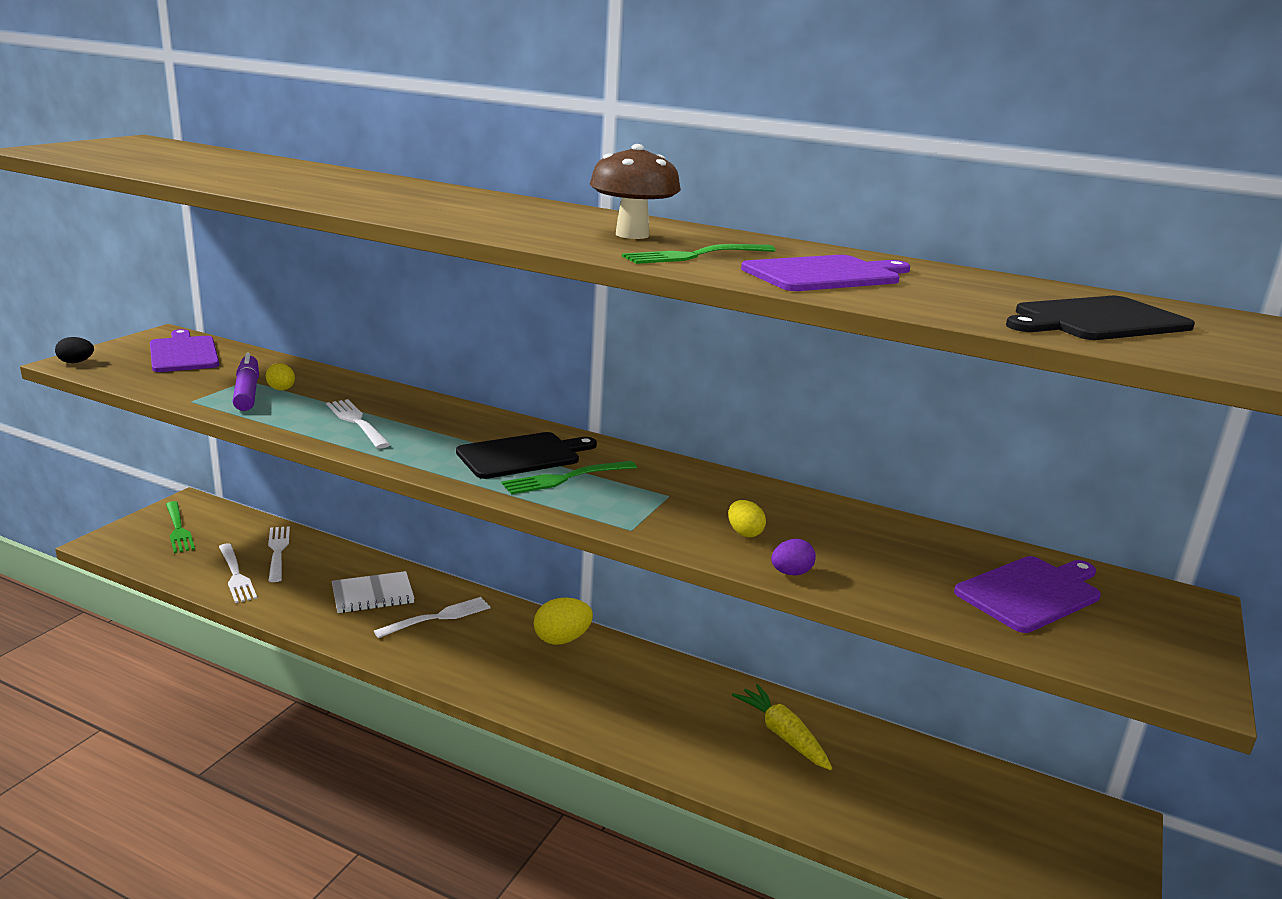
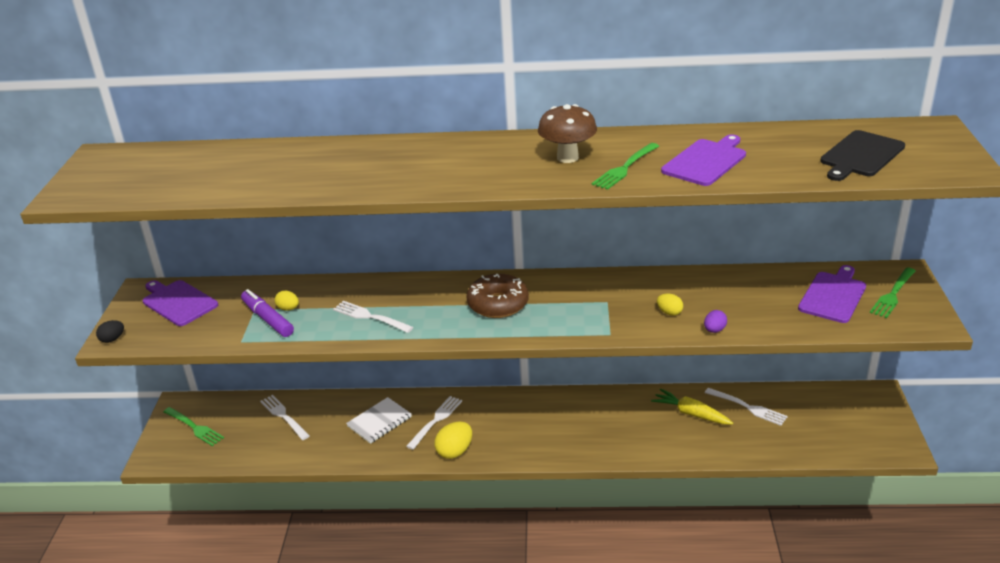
camera: 20 degrees left, 10 degrees up
(235, 575) = (273, 444): white fork -> white fork (747, 407)
(522, 455) = (498, 304): black cutting board -> brown donut
(562, 639) = (523, 404): yellow egg -> yellow egg (455, 451)
(566, 478) = (540, 311): green fork -> green fork (893, 294)

